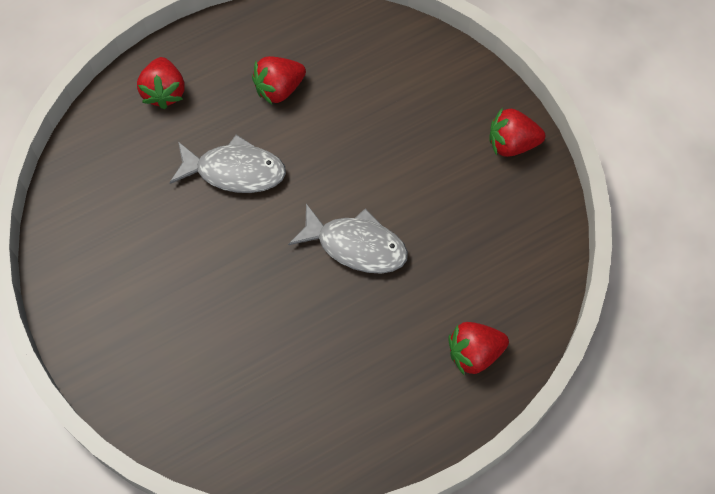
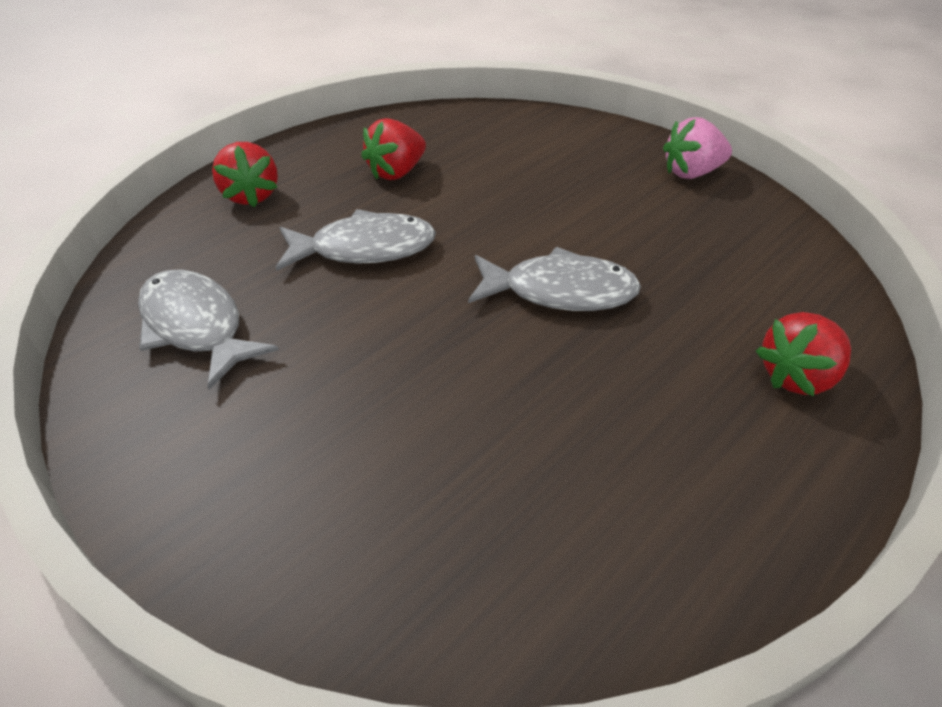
camera: 15 degrees left, 20 degrees down
(113, 219) = (196, 326): none -> grey fish
(512, 144) = (691, 173): red strawberry -> pink strawberry

